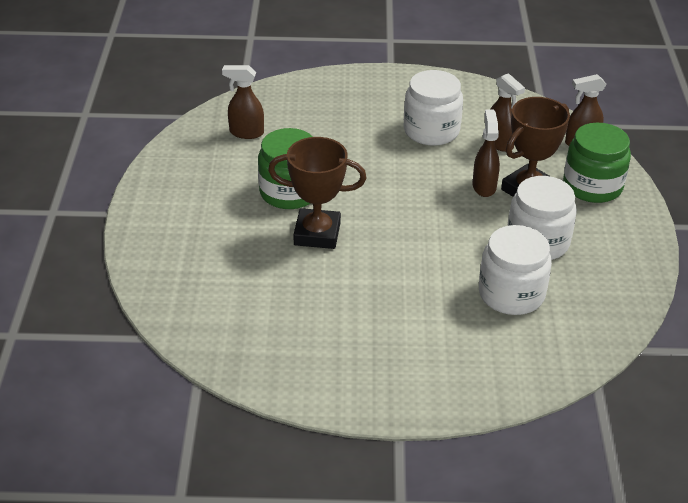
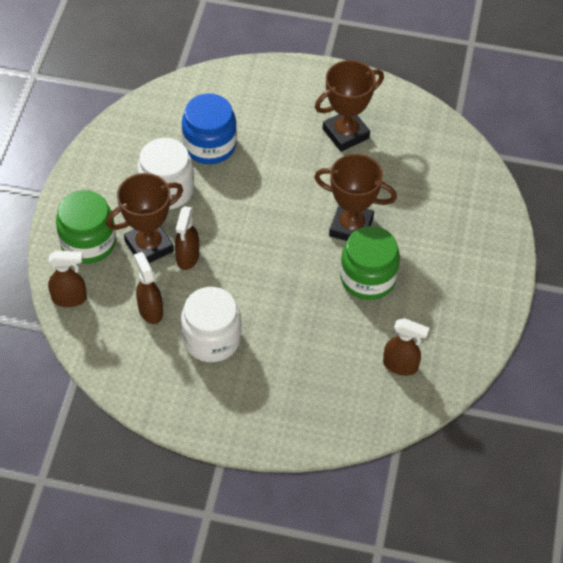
camera: 170 degrees left, 15 degrees up
(346, 331) = (345, 133): none -> brown trophy
(511, 294) = (209, 145): white jar -> blue jar

